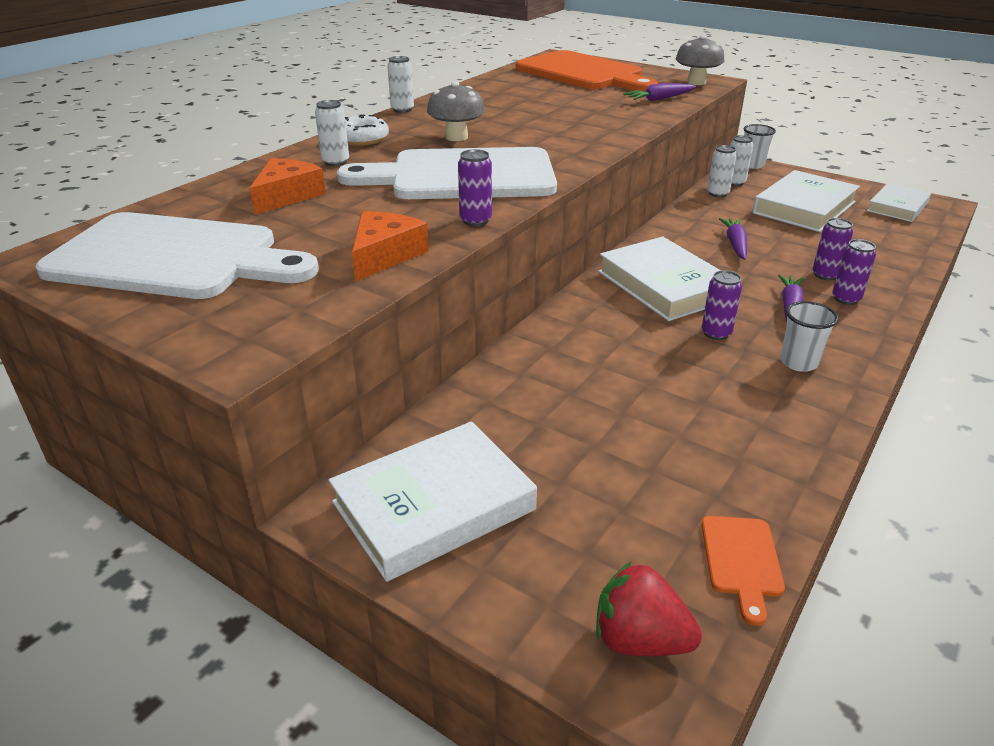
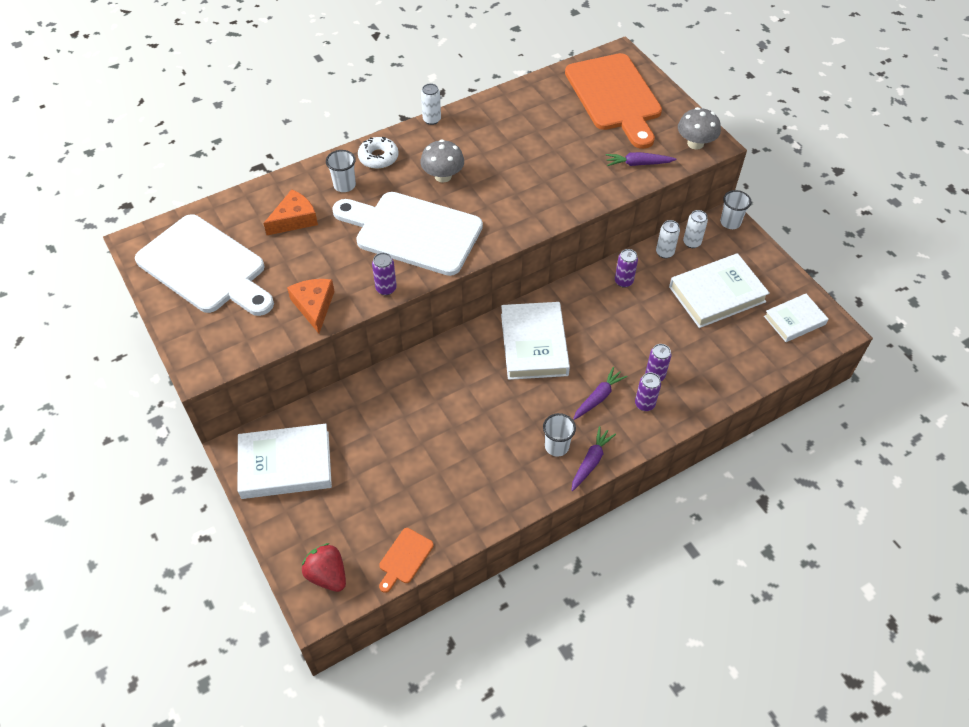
camera: 25 degrees right, 20 degrees up
(335, 162) = (344, 185): white can -> white cup
(384, 255) = (314, 306): orange cheese -> orange cheese turned 60 degrees counterclockwise
(716, 333) = (528, 402): purple can -> purple can (623, 281)
(735, 244) = (621, 319): purple carrot -> purple carrot (591, 462)

